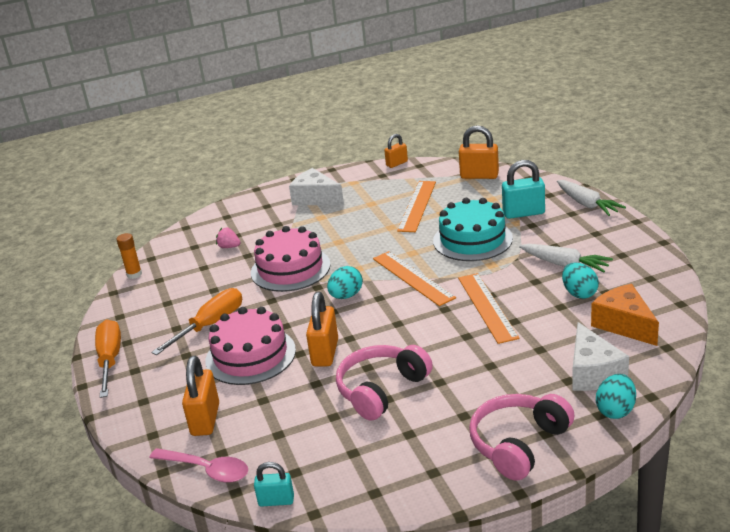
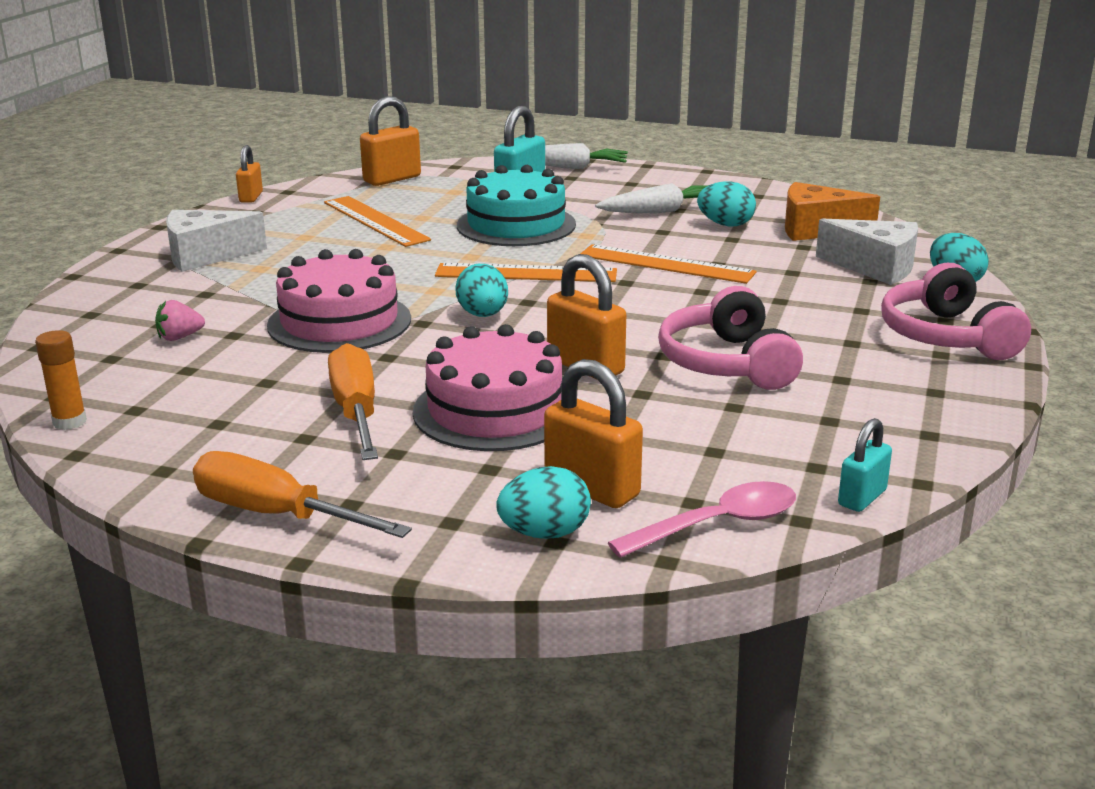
camera: 55 degrees left, 5 degrees down
(155, 428) = (544, 533): none -> turquoise egg

